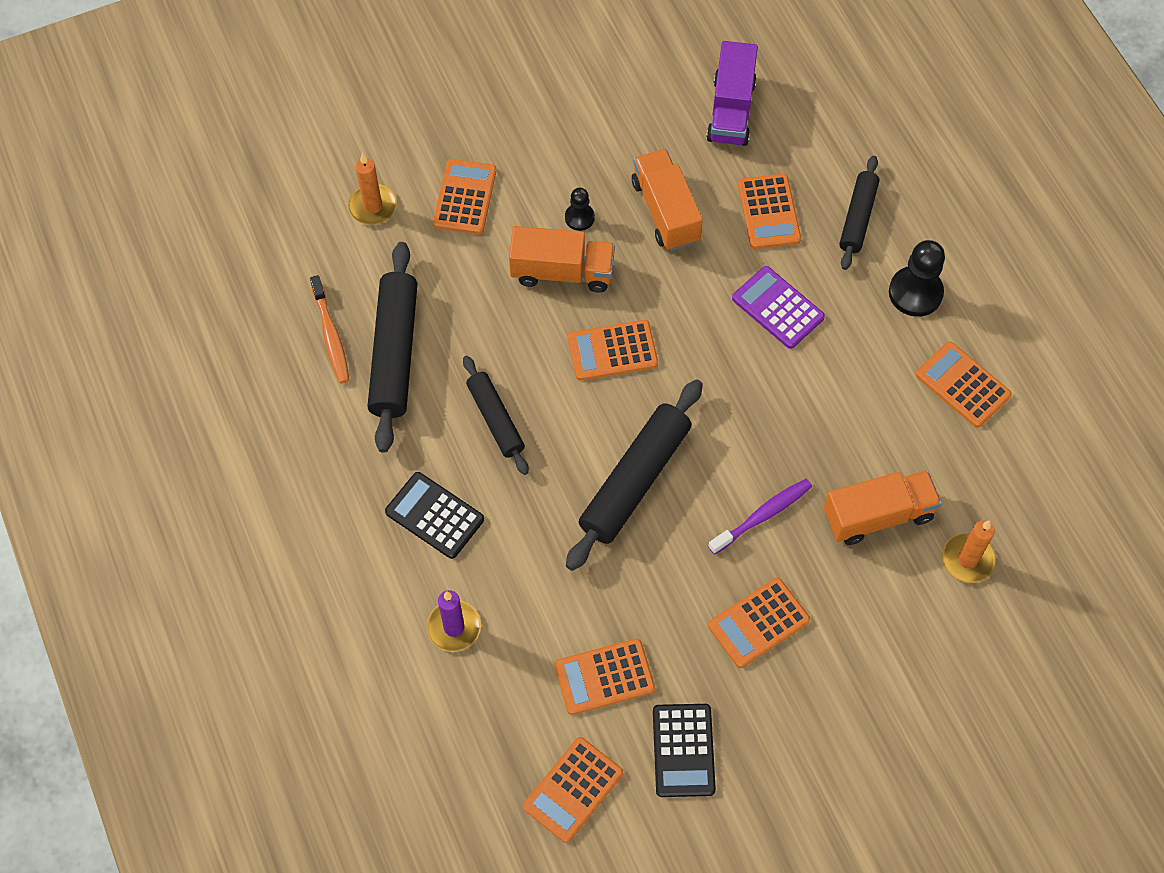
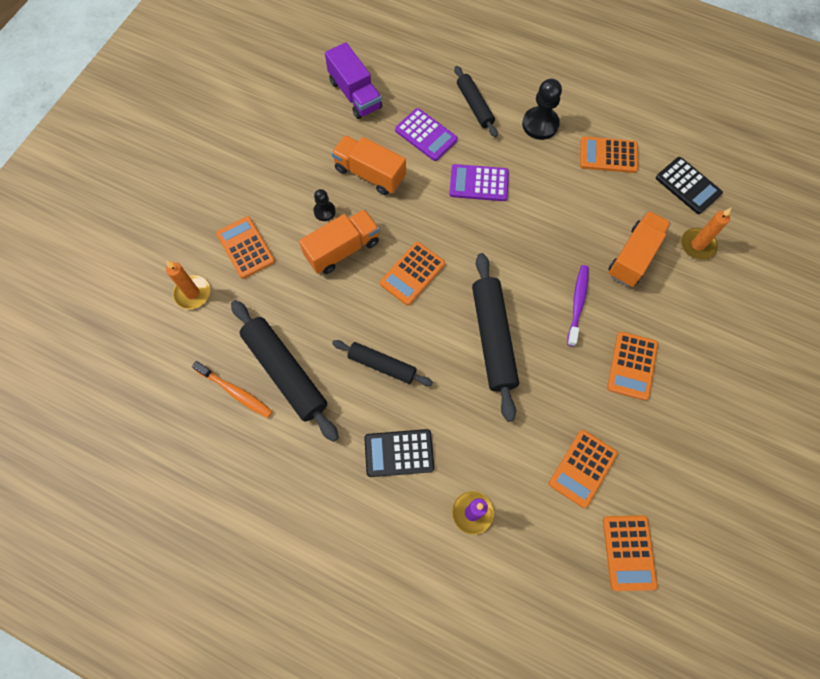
camera: 40 degrees left, 5 degrees up
(683, 750) = (663, 474): black calculator -> black calculator (688, 186)
(769, 212) = (426, 135): orange calculator -> purple calculator

